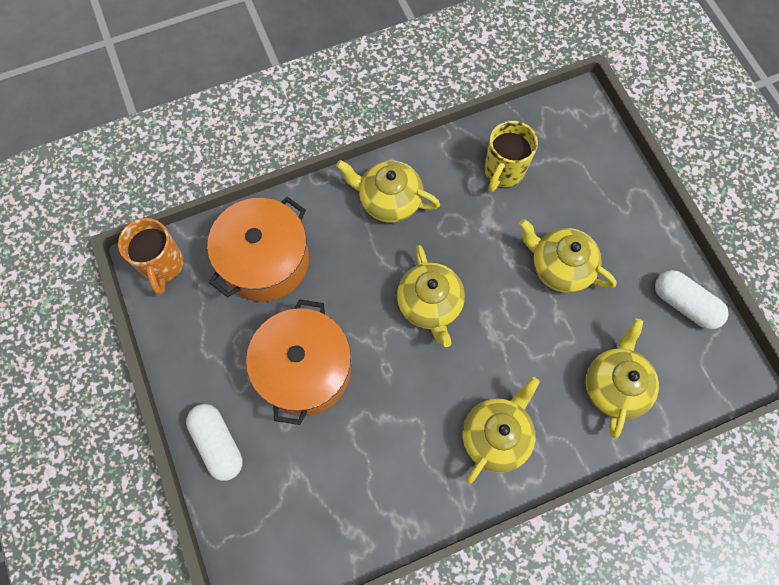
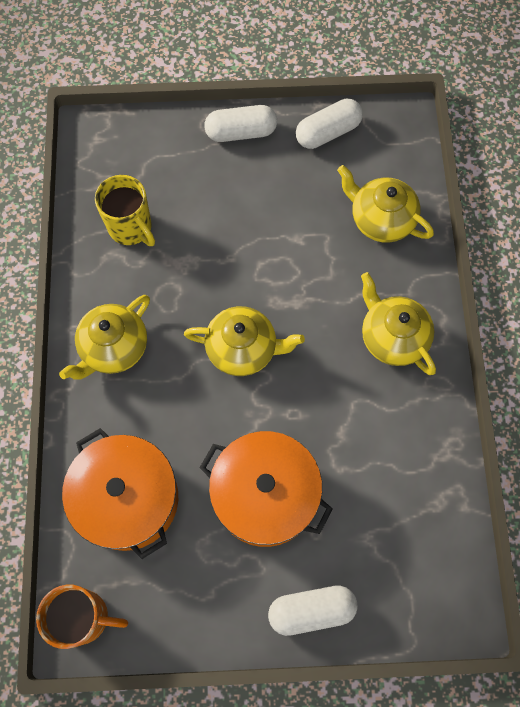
camera: 70 degrees left, 0 degrees up
(559, 267) = (251, 218): yellow teapot -> none
(643, 226) = (241, 132): none -> white capsule

